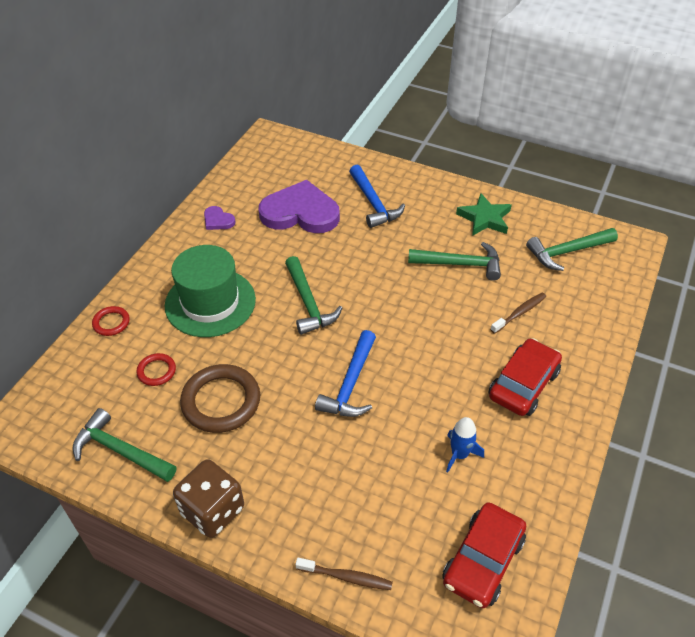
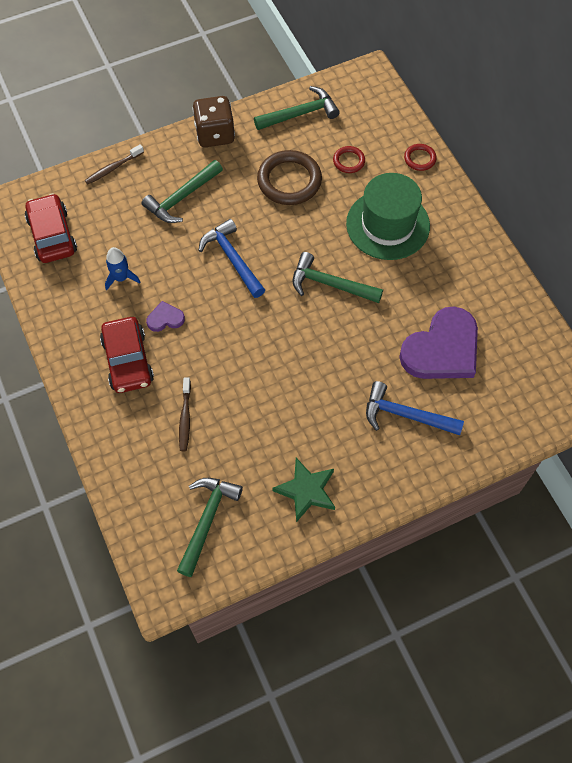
camera: 130 degrees right, 15 degrees up
(218, 220) = (483, 283): purple heart -> purple heart (165, 318)
(460, 264) = (272, 421): green hammer -> green hammer (182, 198)

